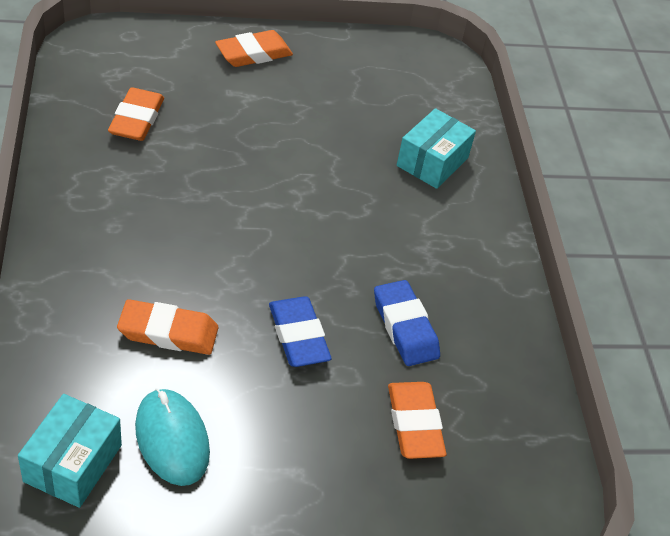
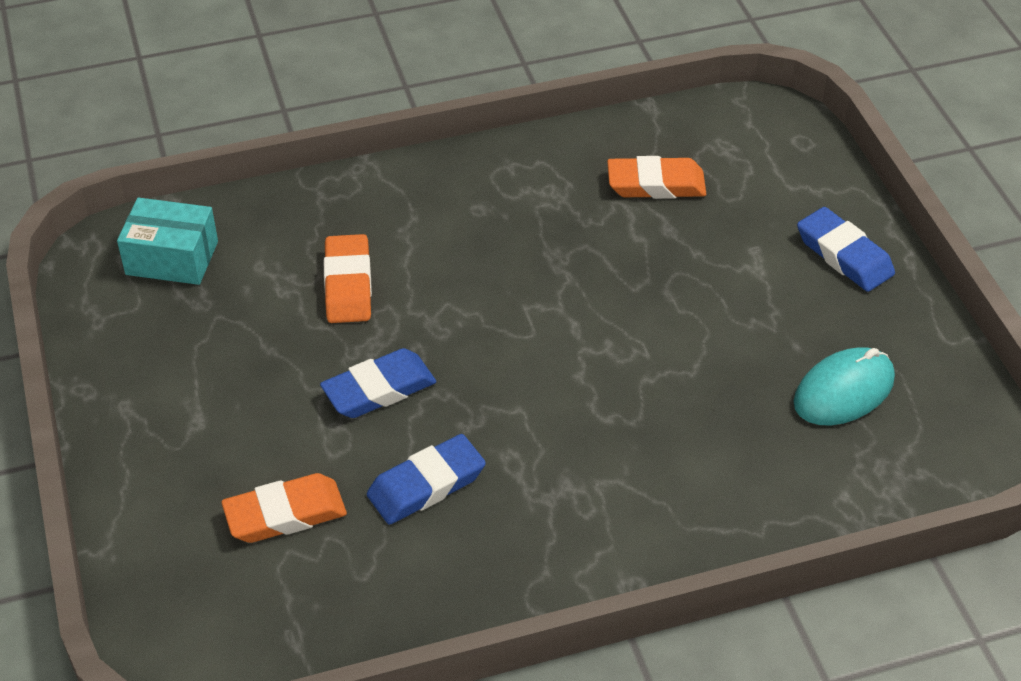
camera: 85 degrees right, 0 degrees up
(172, 439) = (215, 319): turquoise mouse -> turquoise mouse (844, 391)
(253, 53) = (844, 255): orange eraser -> blue eraser
(432, 162) = (737, 473): turquoise box -> none

